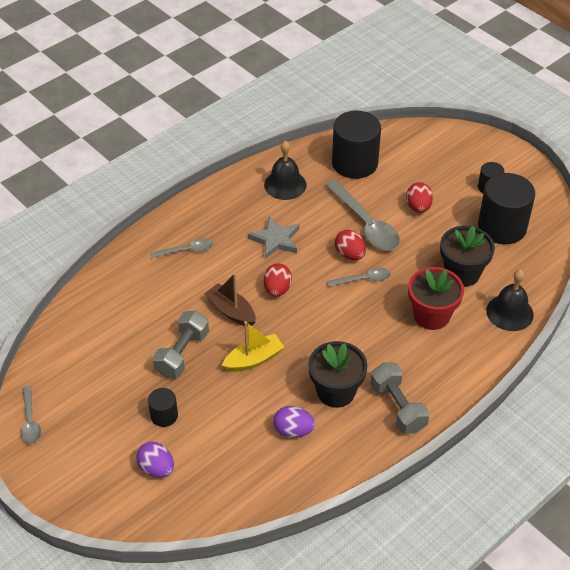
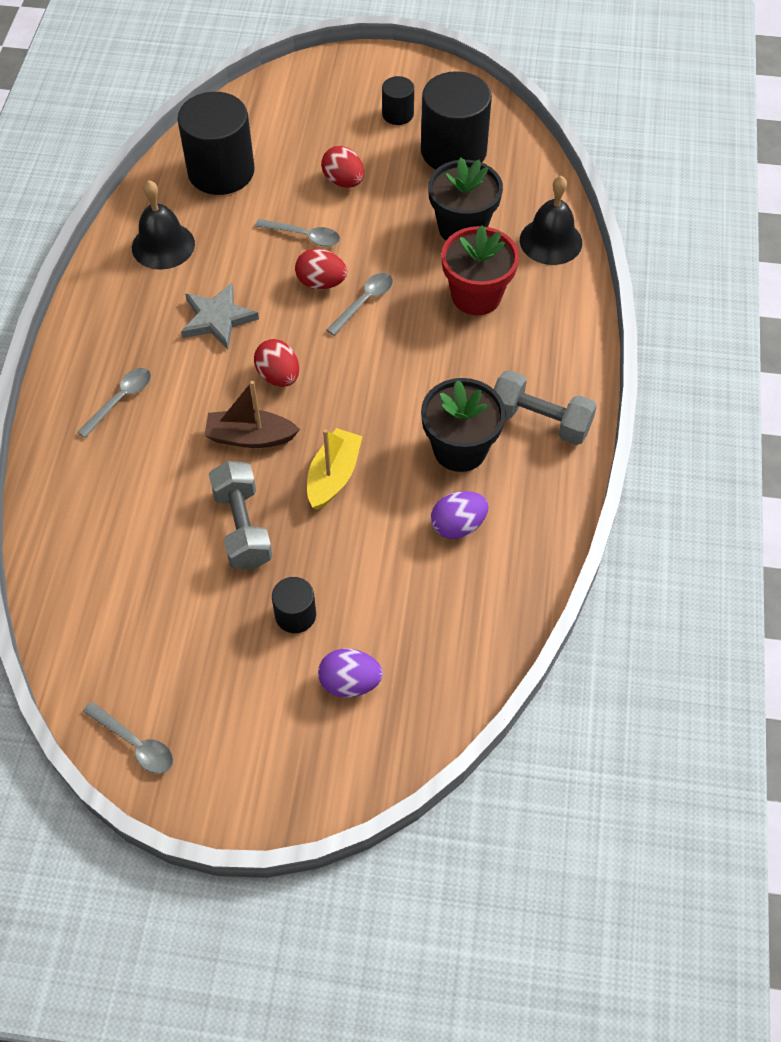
camera: 40 degrees left, 10 degrees up
(366, 224) = (304, 236): grey spoon -> grey spoon, size x0.54

